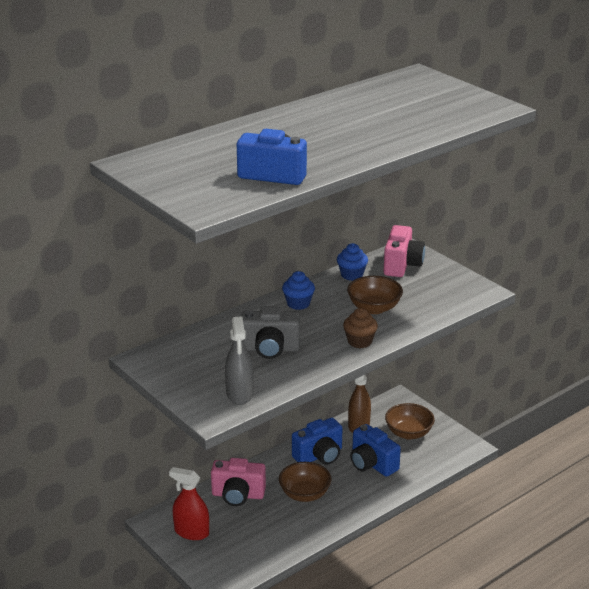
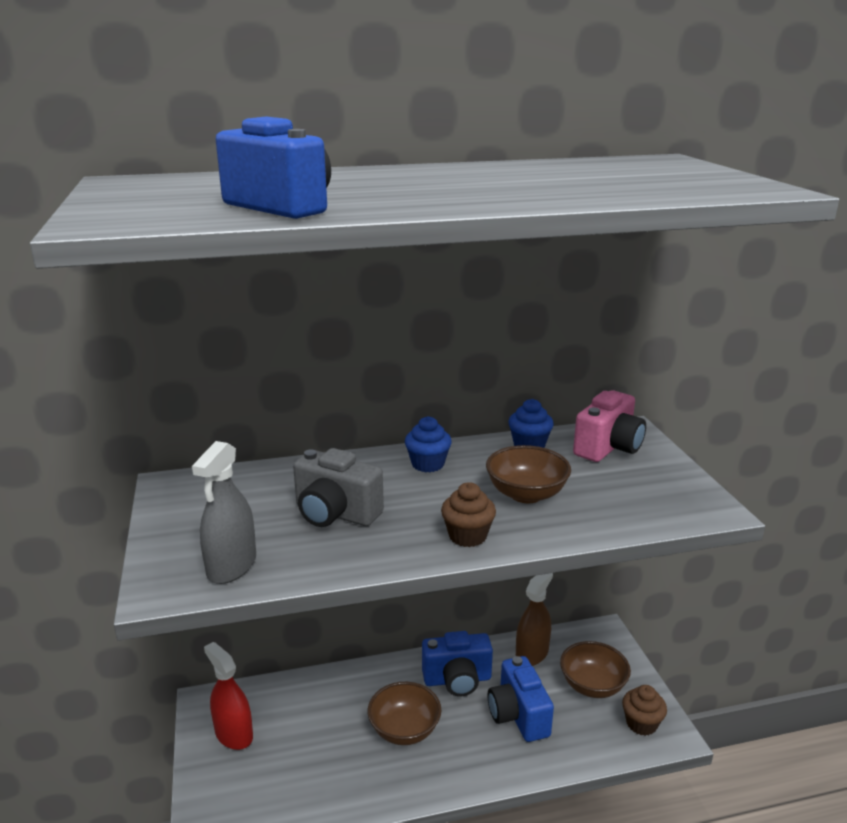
camera: 25 degrees right, 5 degrees down
(238, 495) = (324, 701): pink camera -> none
(449, 446) = (641, 724): none -> brown cupcake

